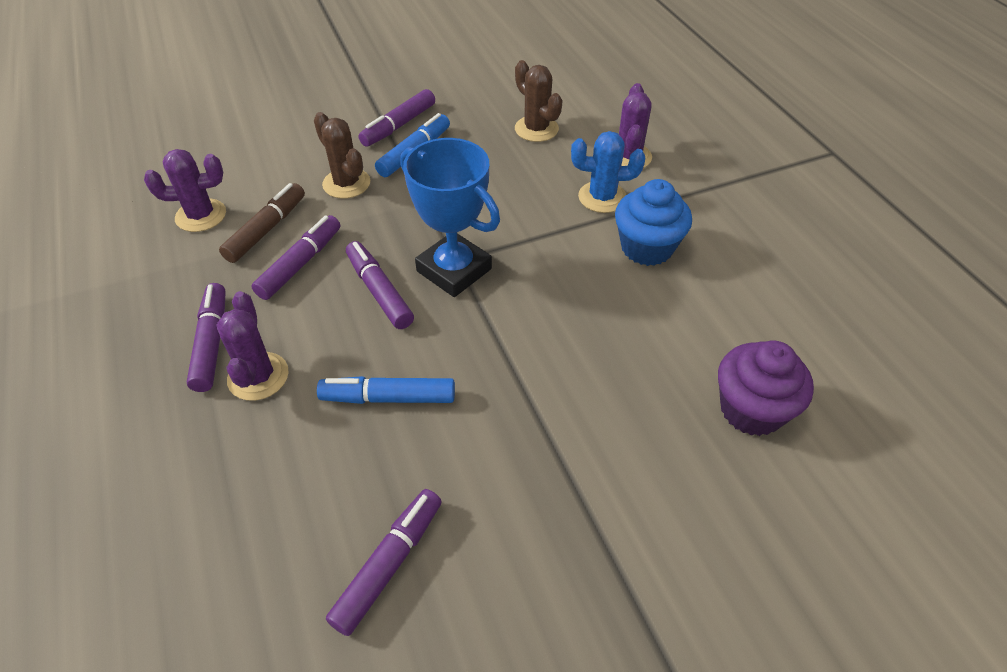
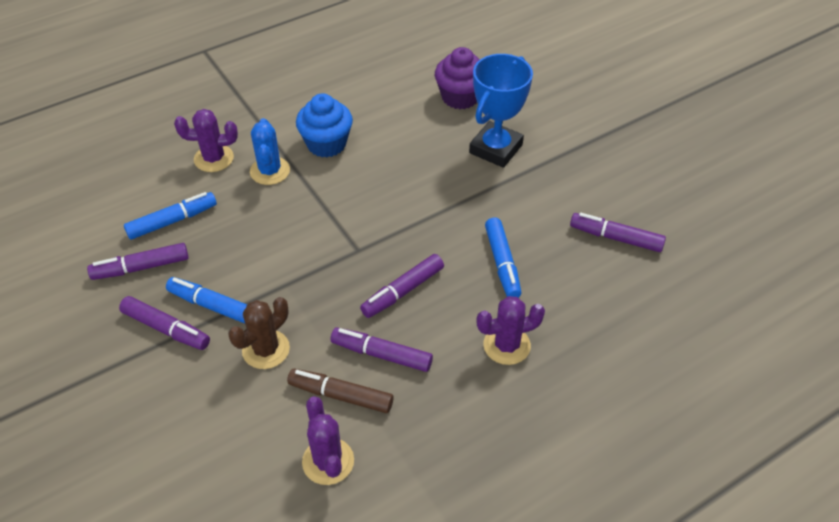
camera: 100 degrees left, 0 degrees up
(212, 343) = (483, 389): purple marker -> purple marker (141, 267)
(454, 270) = (370, 249): blue trophy -> blue trophy (495, 149)
(536, 129) = (172, 221): brown cactus -> blue marker

